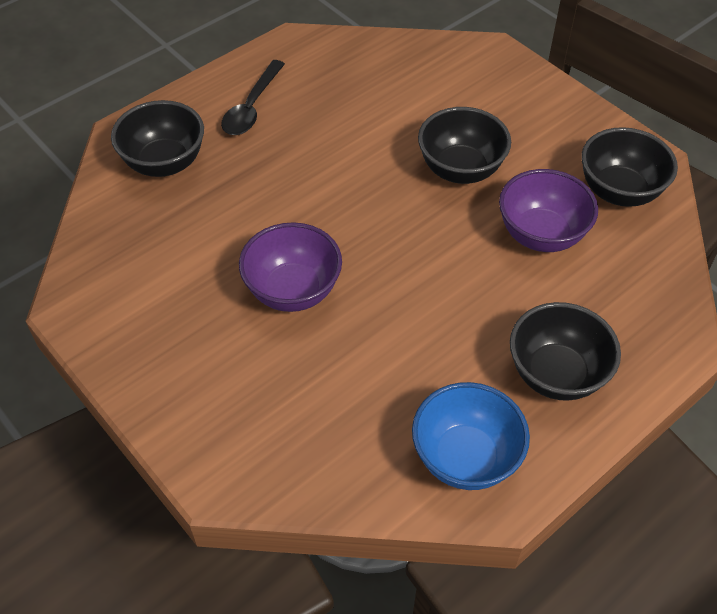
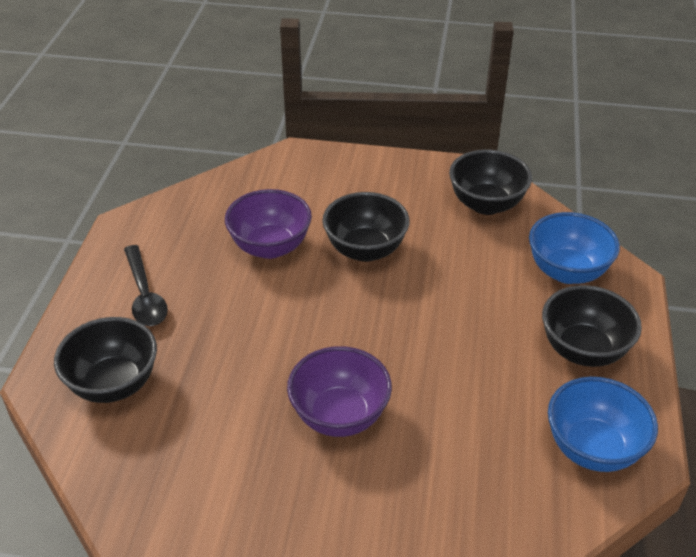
camera: 40 degrees left, 10 degrees down
(541, 235) = (470, 263): purple bowl -> purple bowl (270, 247)
(625, 298) = (567, 272): none -> blue bowl

